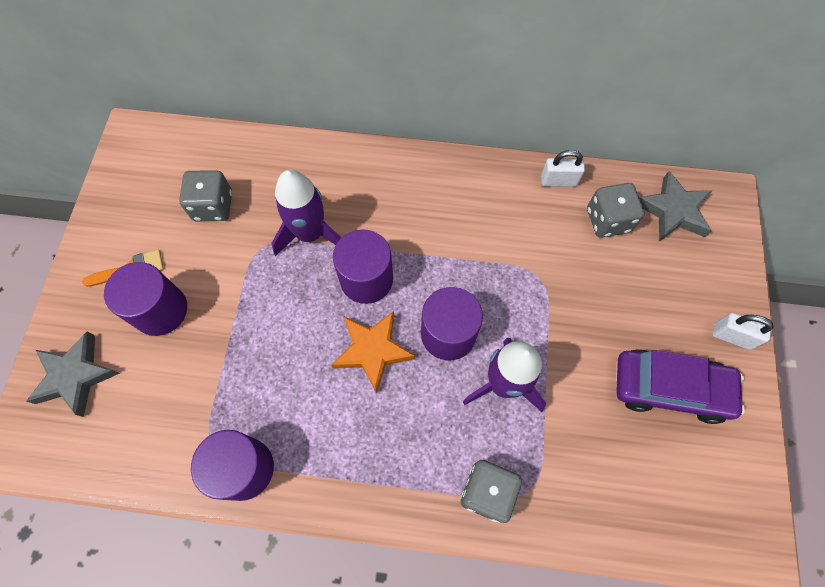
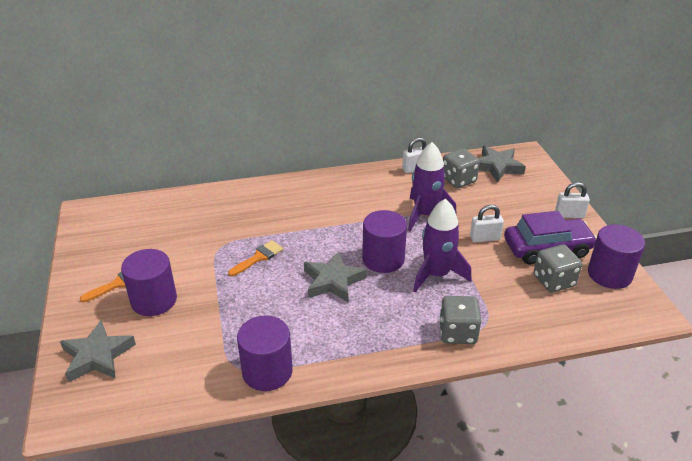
camera: 20 degrees left, 30 degrees down
(213, 206) = (170, 235): grey dice -> grey dice (554, 281)
(300, 280) = (258, 257): none -> orange brush
(310, 234) = (253, 232): purple rocket -> purple rocket (425, 215)
(366, 279) = (308, 245): purple cylinder -> purple cylinder (609, 274)
(372, 351) = (333, 281): orange star -> grey star
(594, 341) = (485, 238): none -> white padlock

